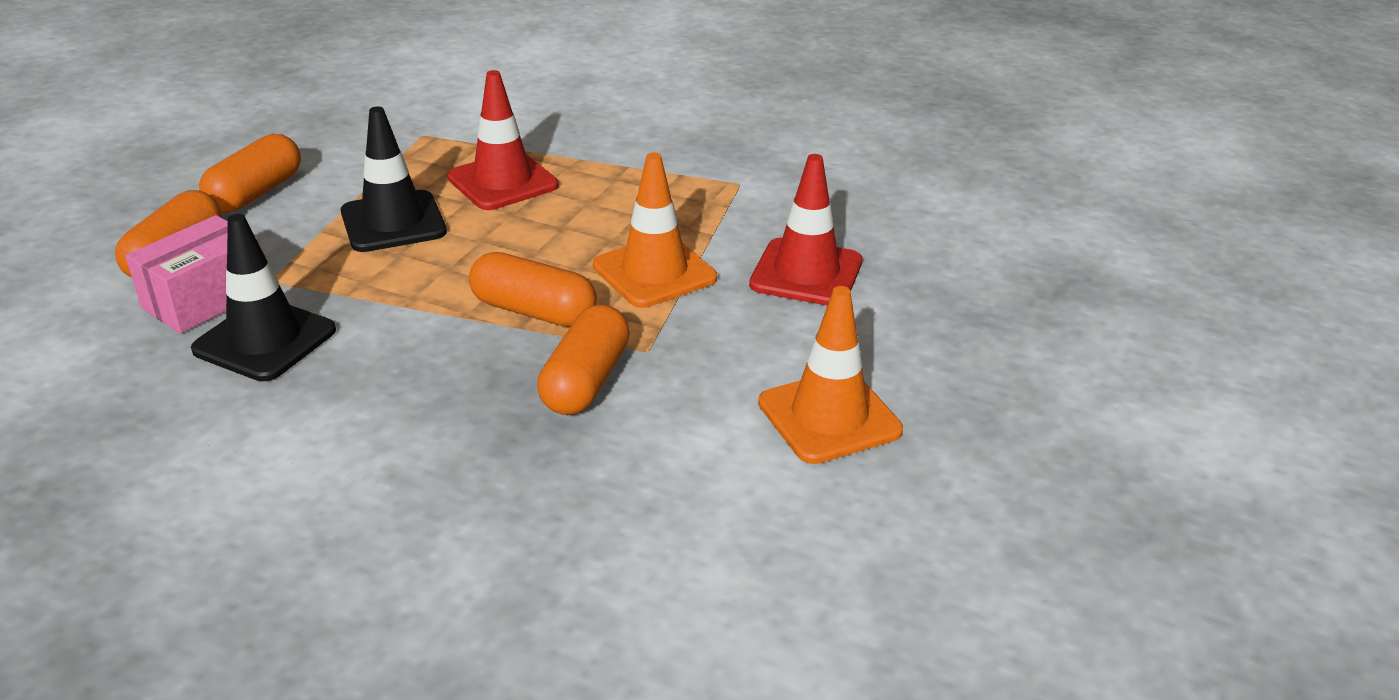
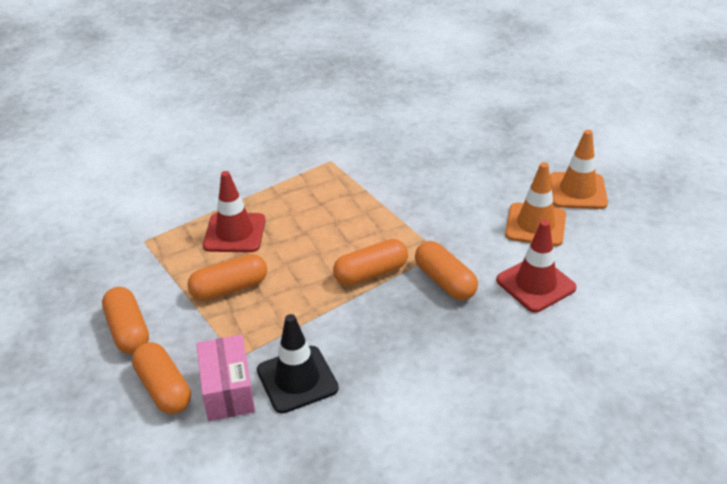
camera: 50 degrees left, 5 degrees up
(393, 222) = (229, 288): black traffic cone -> orange capsule
(654, 272) = (378, 221): orange traffic cone -> orange traffic cone (577, 191)
(806, 273) = (427, 179): red traffic cone -> red traffic cone (535, 284)

